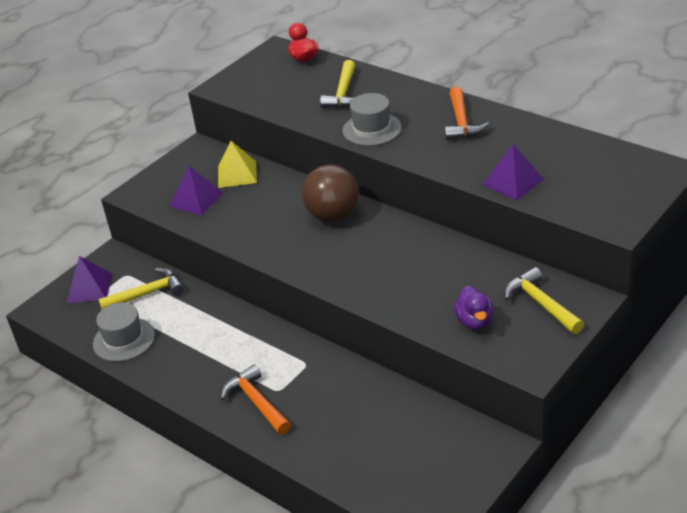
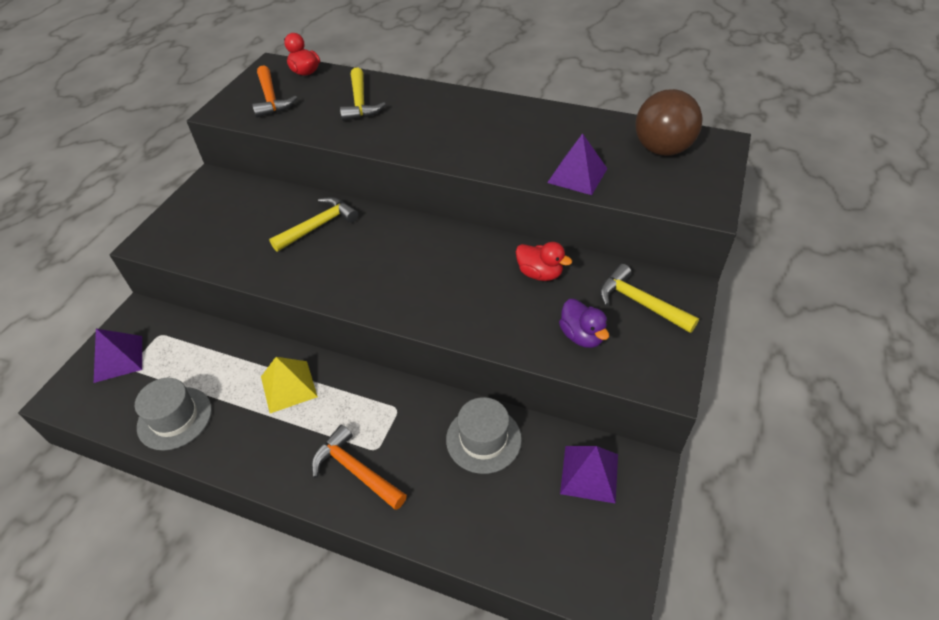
camera: 20 degrees left, 10 degrees up
(147, 294) = (190, 354): yellow hammer -> yellow hammer (318, 226)
(196, 199) = (224, 239): purple pyramid -> purple pyramid (589, 473)
(237, 174) = (262, 204): yellow pyramid -> yellow pyramid (289, 386)
(333, 216) = (383, 236): brown ball -> brown ball (662, 149)
(372, 129) = (405, 137): grey hat -> grey hat (483, 439)
(460, 266) = (539, 273): none -> red duck
(461, 122) = (495, 119): orange hammer -> orange hammer (271, 99)

